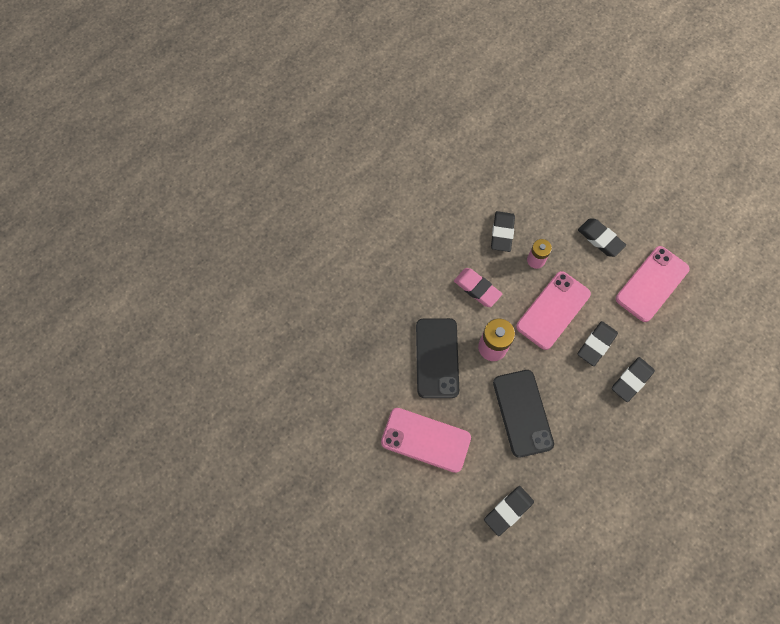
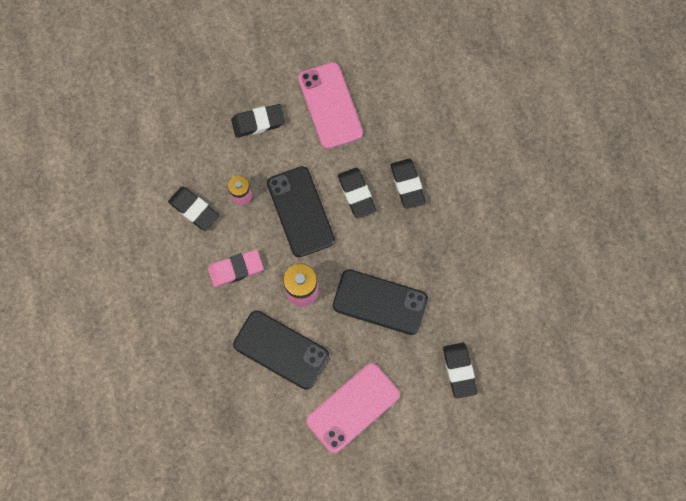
camera: 60 degrees left, 5 degrees up
(553, 310) = (300, 212): pink phone -> black phone

